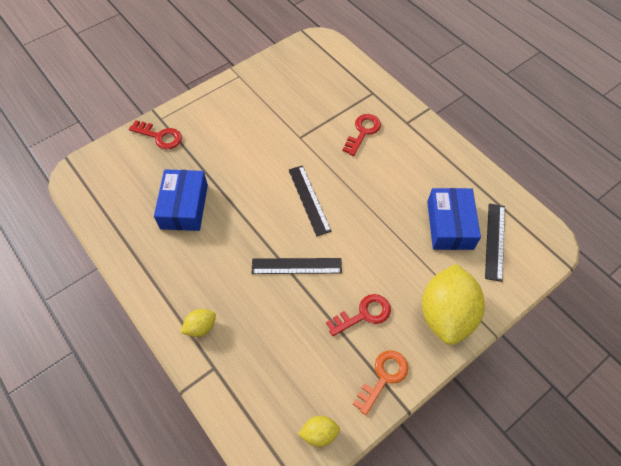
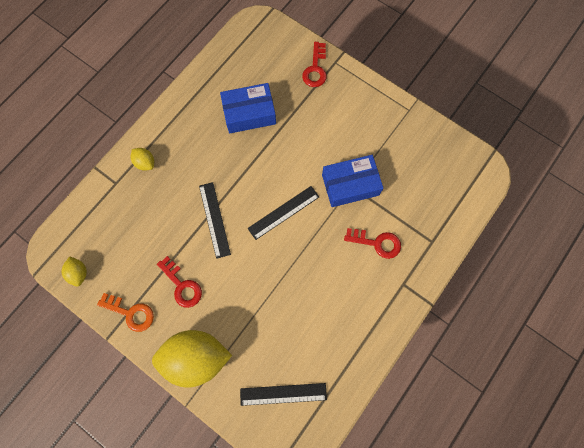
camera: 75 degrees right, 15 degrees up
(450, 225) = (290, 347): blue box -> blue box (350, 185)

